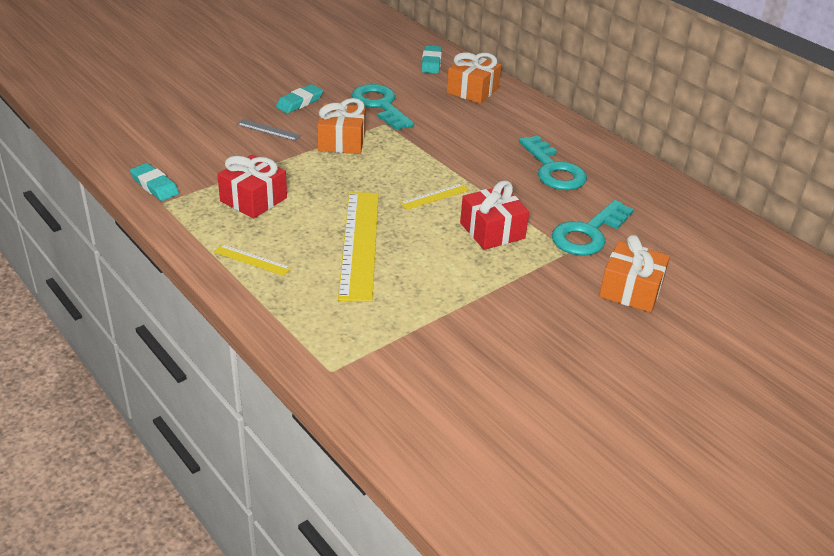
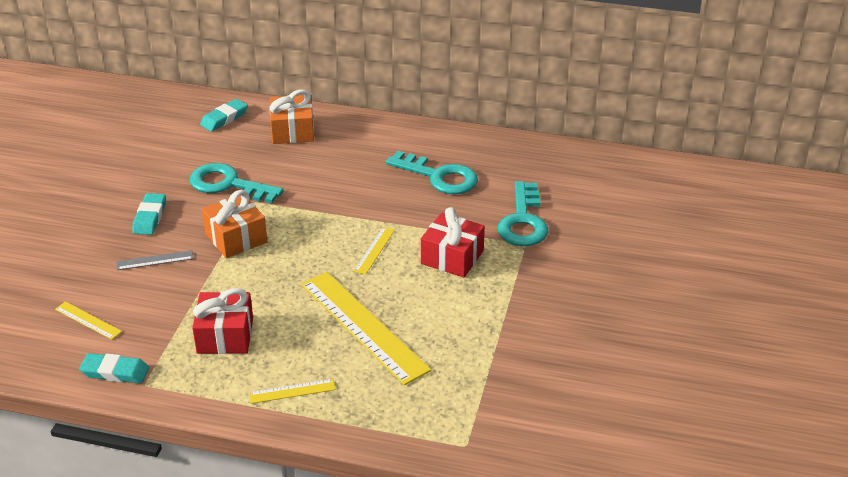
camera: 35 degrees left, 0 degrees up
(179, 146) = (88, 320): none -> yellow ruler
(431, 63) = (224, 118): turquoise eraser -> turquoise eraser turned 75 degrees clockwise
(631, 290) = (599, 253): orange gift -> none

